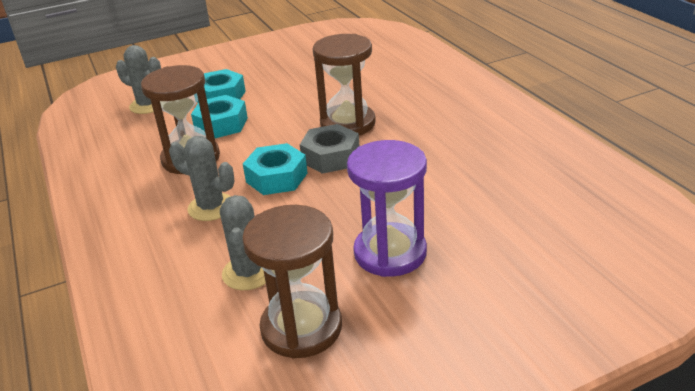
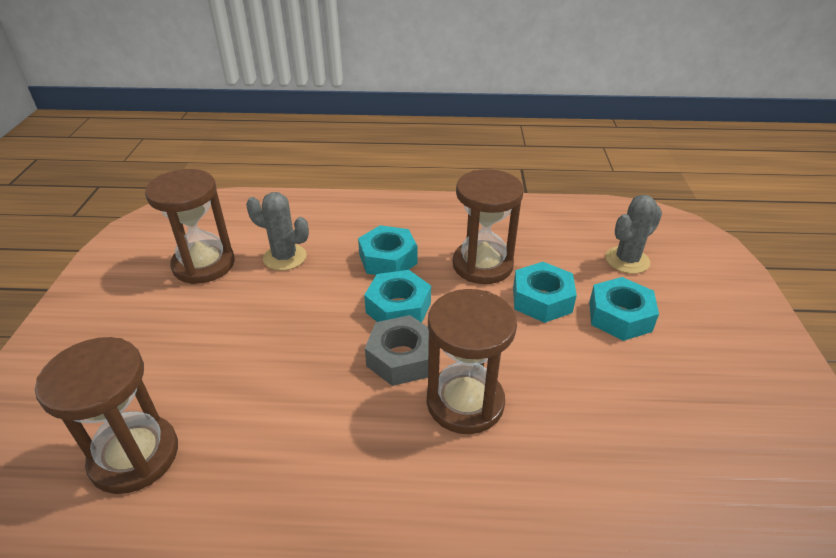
camera: 115 degrees right, 5 degrees up
(211, 207) = (388, 259): grey cactus -> turquoise nut
(390, 253) = (217, 336): purple hourglass -> none
(526, 223) = (134, 456): none -> brown hourglass

